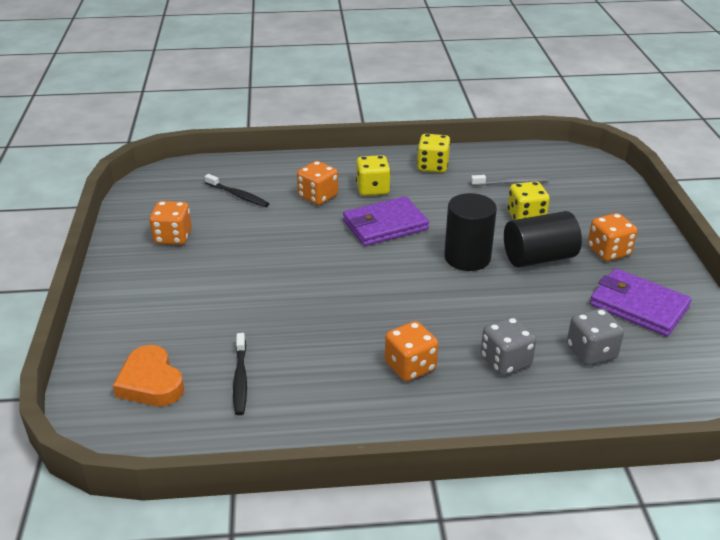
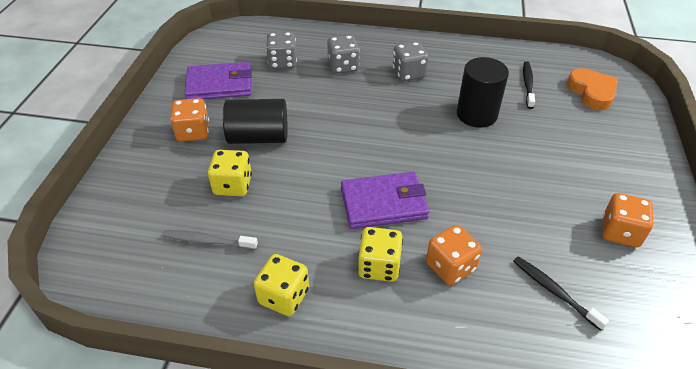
camera: 165 degrees left, 10 degrees up
(410, 366) = (408, 73): orange dice -> grey dice
(467, 257) = (321, 149): black cylinder -> black cylinder (476, 114)
(638, 306) = (219, 85): purple wallet -> purple wallet turned 60 degrees counterclockwise

